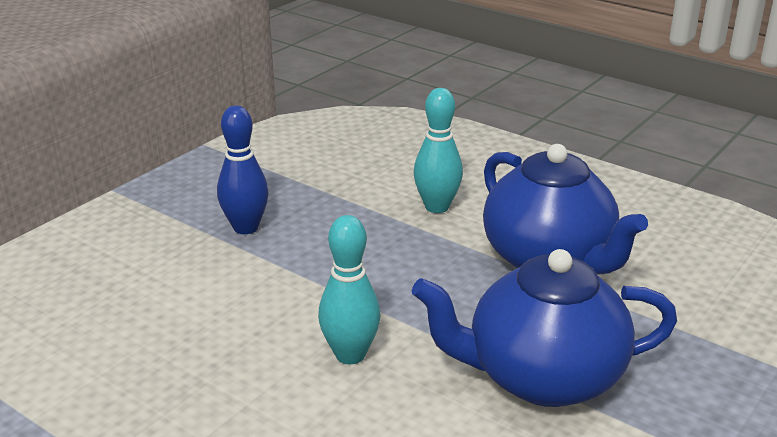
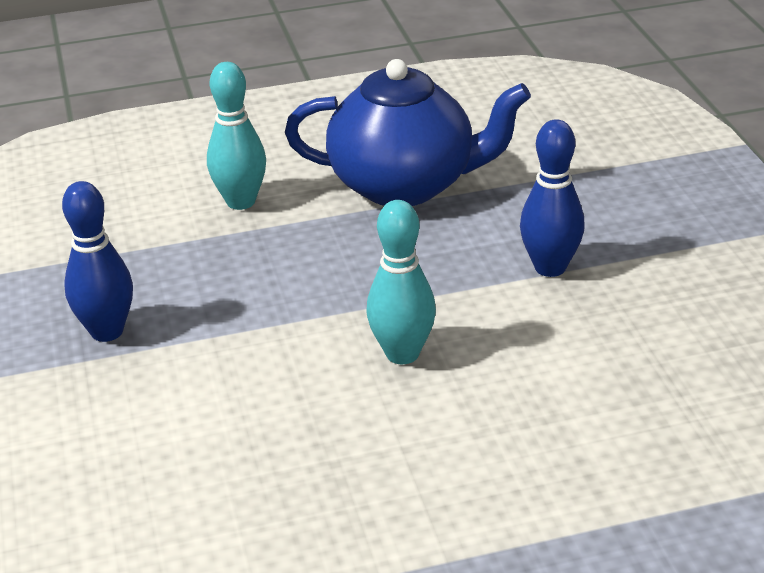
camera: 50 degrees left, 5 degrees up
(542, 377) = (550, 267): blue teapot -> blue bowling pin

